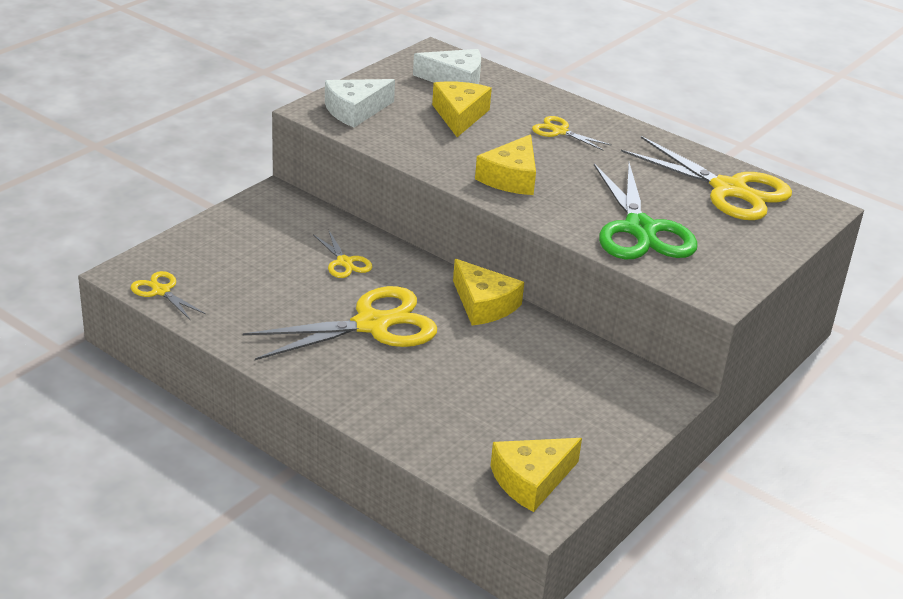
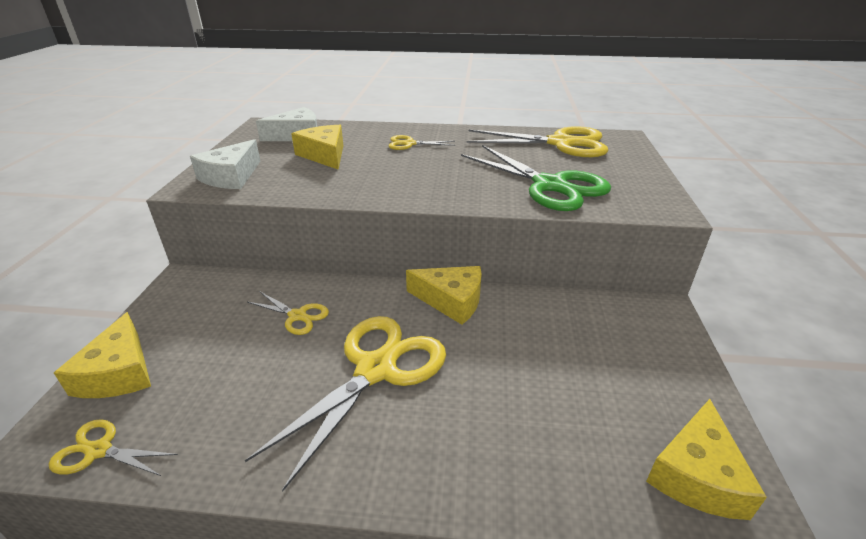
camera: 30 degrees left, 0 degrees up
(511, 178) = (413, 183): yellow cheese -> yellow cheese (119, 372)

